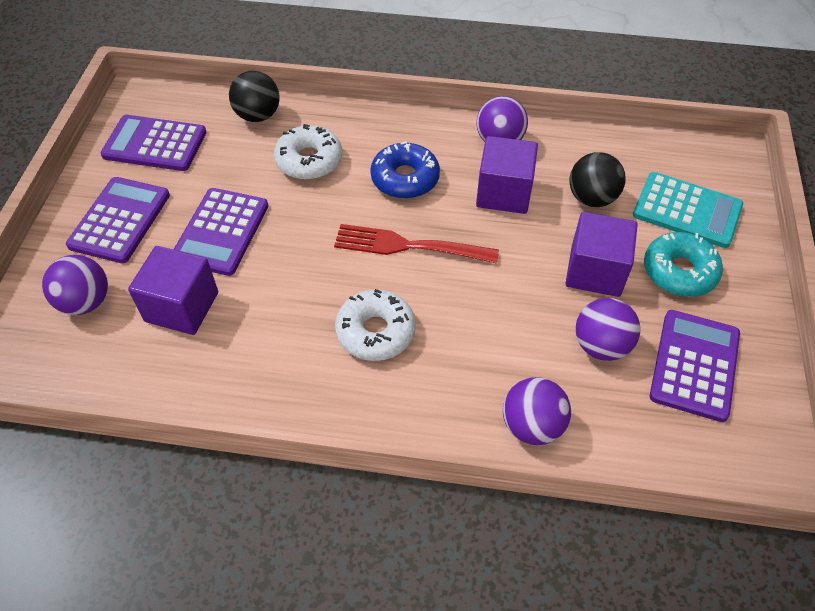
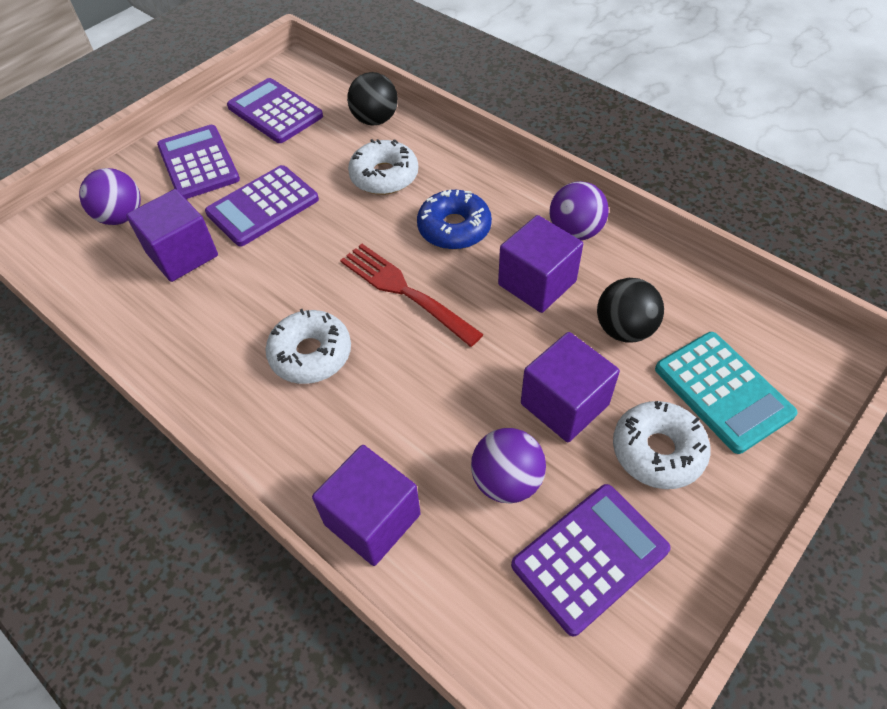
camera: 35 degrees right, 0 degrees up
(120, 220) = (198, 163): purple calculator -> purple calculator turned 75 degrees counterclockwise
(532, 425) = (372, 519): purple ball -> purple cube
(679, 271) = (657, 451): turquoise donut -> white donut

